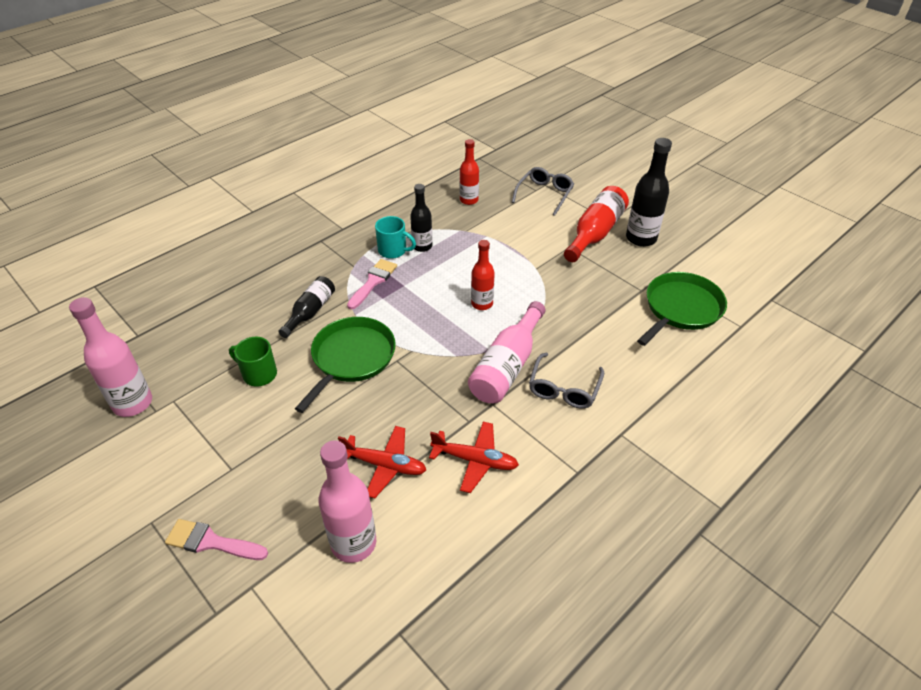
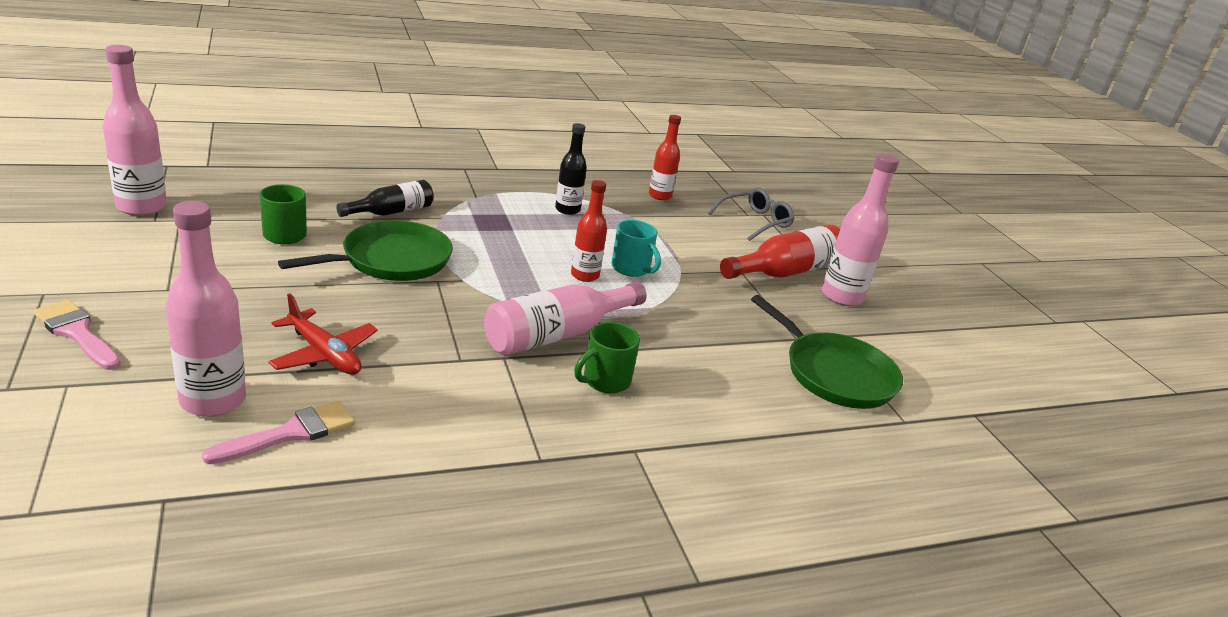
camera: 20 degrees right, 15 degrees down
(373, 282) = (483, 215): pink brush -> pink brush (291, 433)
(393, 251) = (532, 202): turquoise mug -> turquoise mug (631, 268)
(475, 460) = (429, 395): red plane -> none
(564, 389) = (605, 381): grey glasses -> green mug
(641, 238) = (841, 296): black bottle -> pink bottle
(681, 309) = (834, 374): green pan -> green pan turned 75 degrees clockwise

